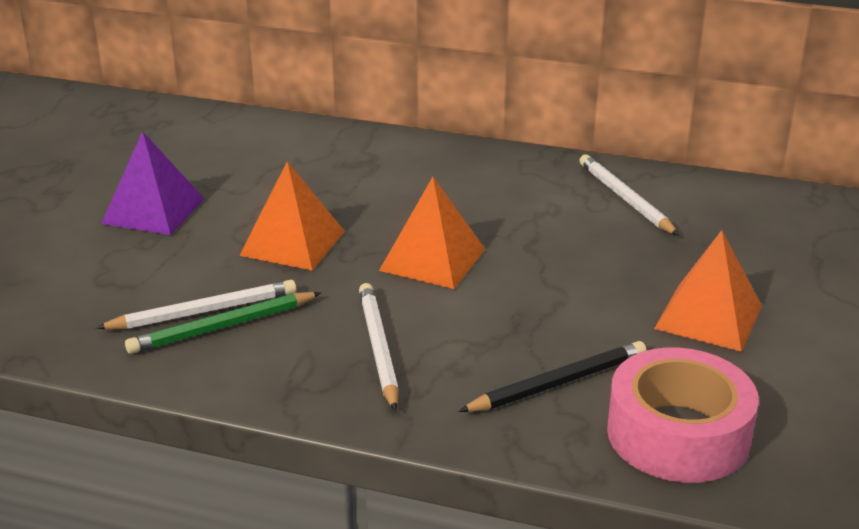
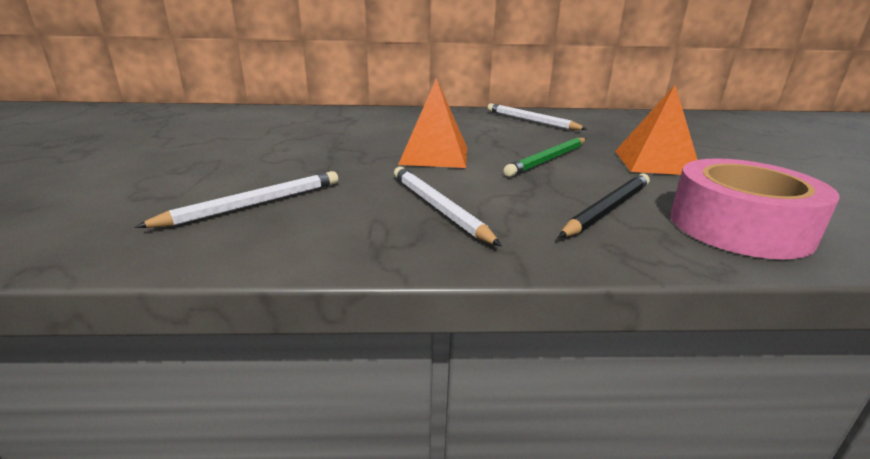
camera: 20 degrees left, 5 degrees down
(153, 211) = (181, 152): purple pyramid -> none
(222, 327) = (279, 212): green pencil -> green pencil (548, 159)
(292, 243) = (315, 157): orange pyramid -> none

